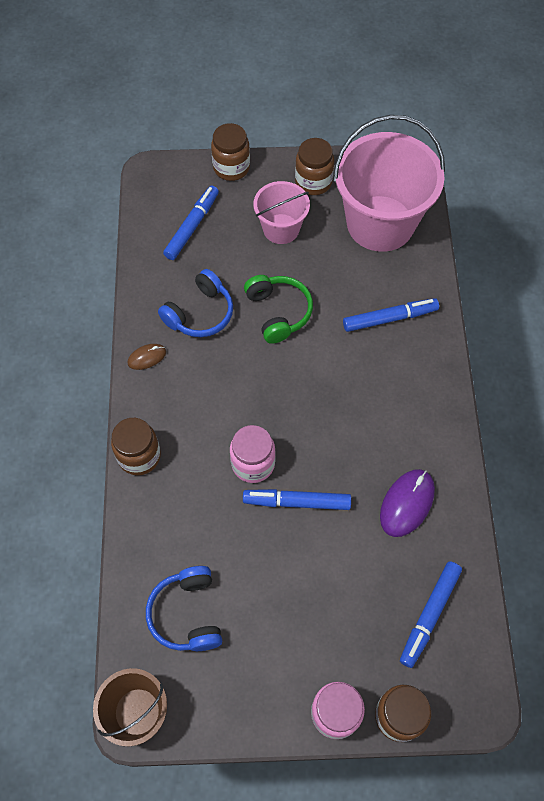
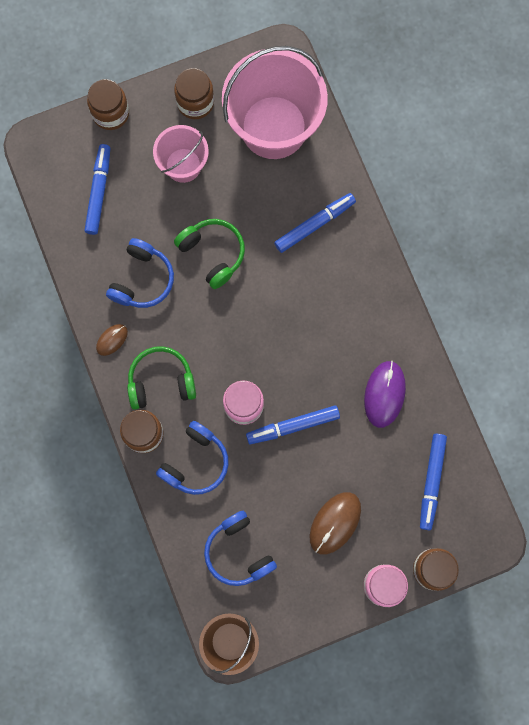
camera: 20 degrees left, 15 degrees up
(178, 412) = (161, 381): none -> green headphones
(180, 503) = (195, 462): none -> blue headphones
(305, 621) = (335, 523): none -> brown mouse

